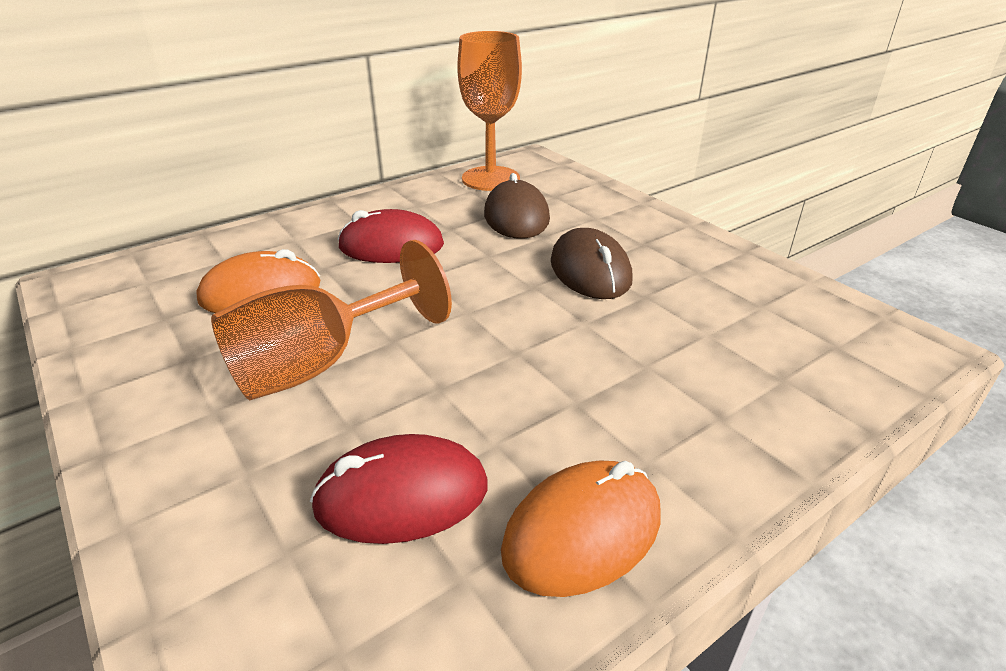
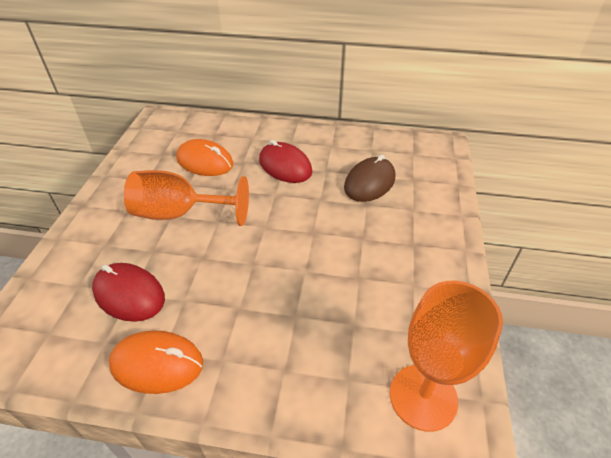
camera: 45 degrees right, 10 degrees up
(490, 179) = (395, 147): orange goblet -> orange goblet (423, 397)
(590, 271) = (354, 242): brown mouse -> none

